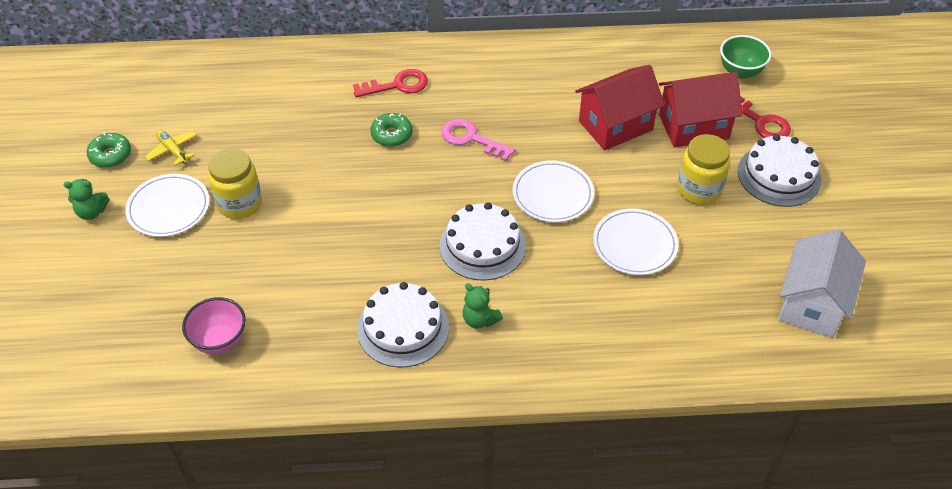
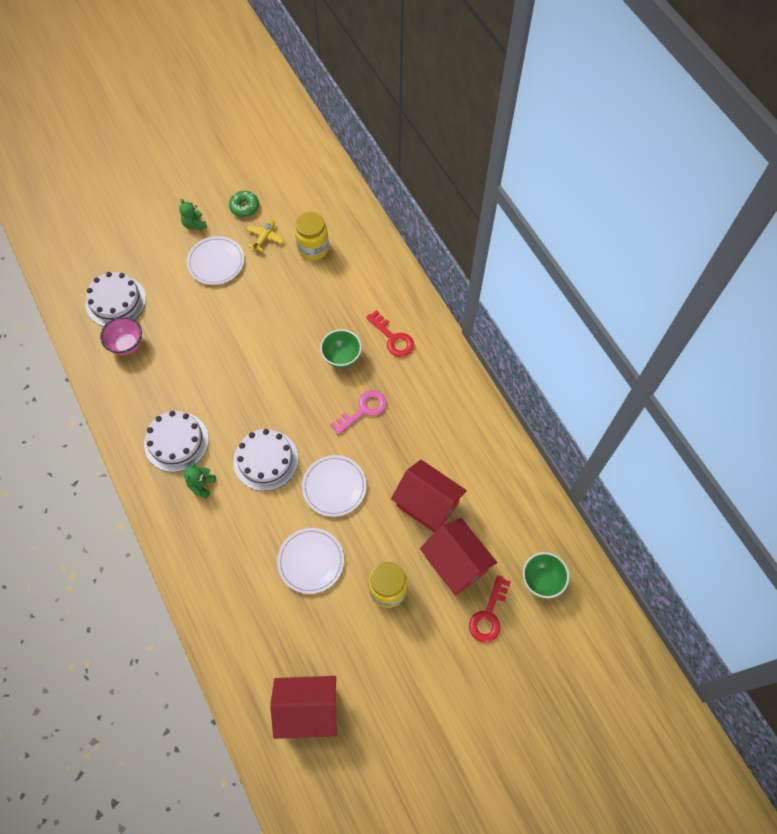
camera: 65 degrees right, 15 degrees up
(240, 204) = (237, 299): yellow jar -> yellow jar (313, 248)
(392, 135) = (342, 357): green donut -> green bowl
(471, 139) = (363, 410): pink key -> pink key turned 45 degrees clockwise
(779, 175) = (433, 647): white cake -> white cake (116, 301)
(812, 304) = (308, 709): white house -> red house

